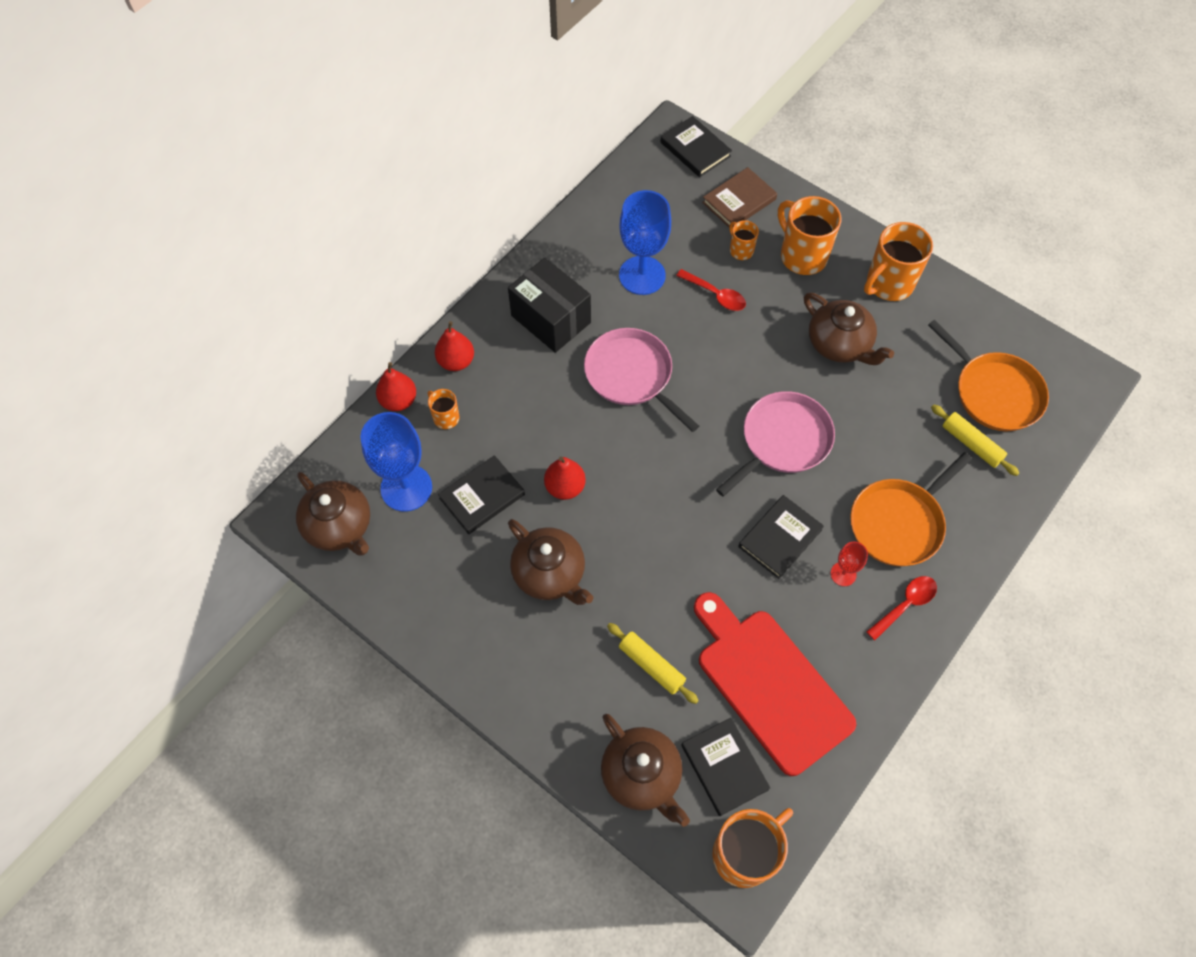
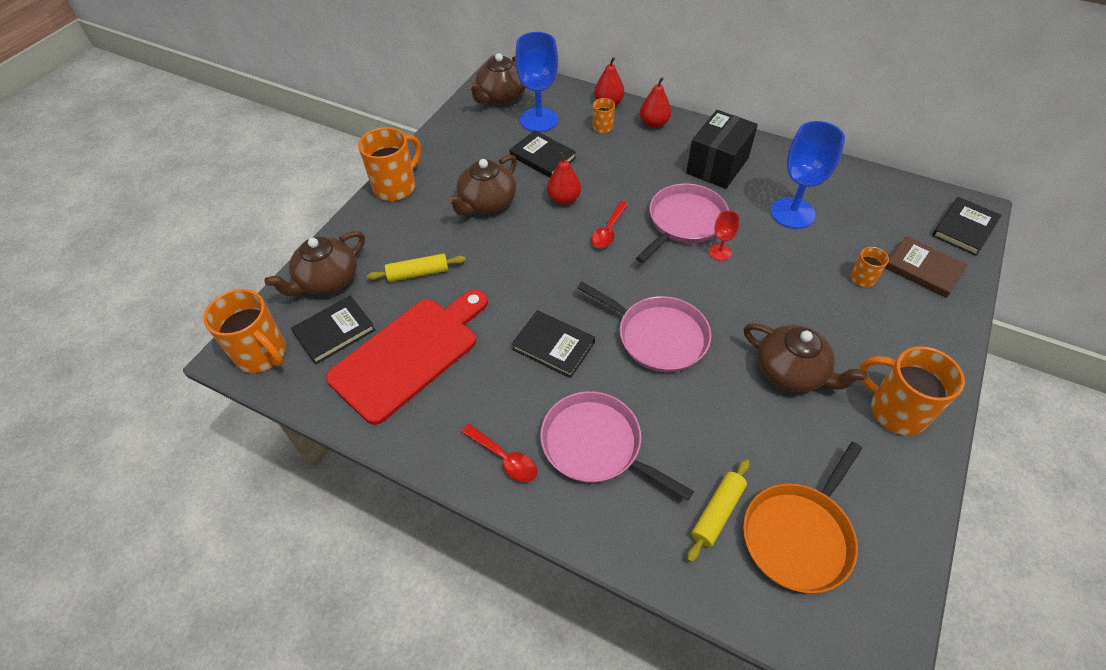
camera: 80 degrees right, 10 degrees down
(651, 665) = (418, 273): yellow rolling pin -> yellow rolling pin turned 45 degrees clockwise
(715, 295) = (799, 266): red spoon -> red spoon (608, 231)
(802, 256) = (886, 328): orange mug -> orange mug (396, 187)
(840, 344) = (791, 372): brown teapot -> brown teapot turned 90 degrees counterclockwise
(843, 574) = (527, 400): red goblet -> red goblet (719, 252)
(899, 522) = (596, 445): orange pan -> pink pan

